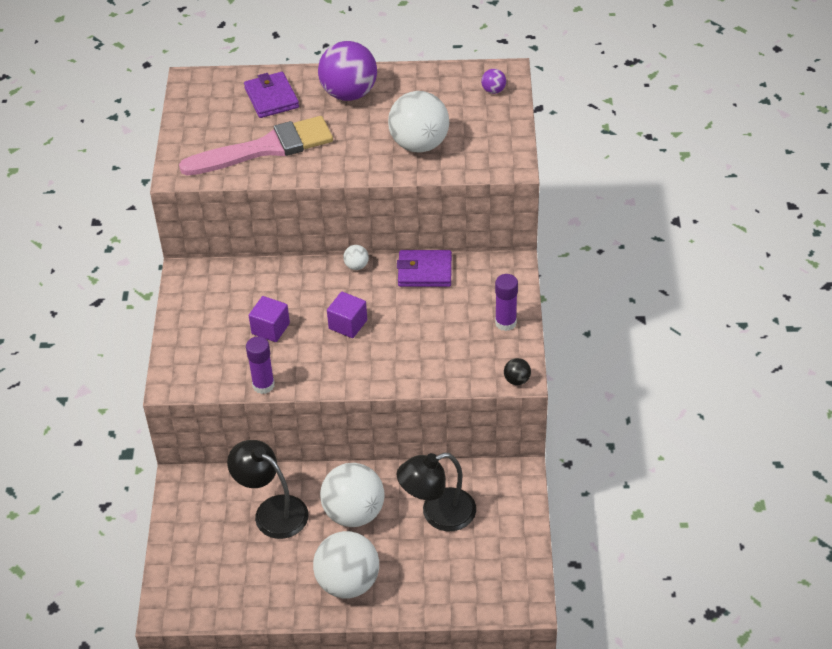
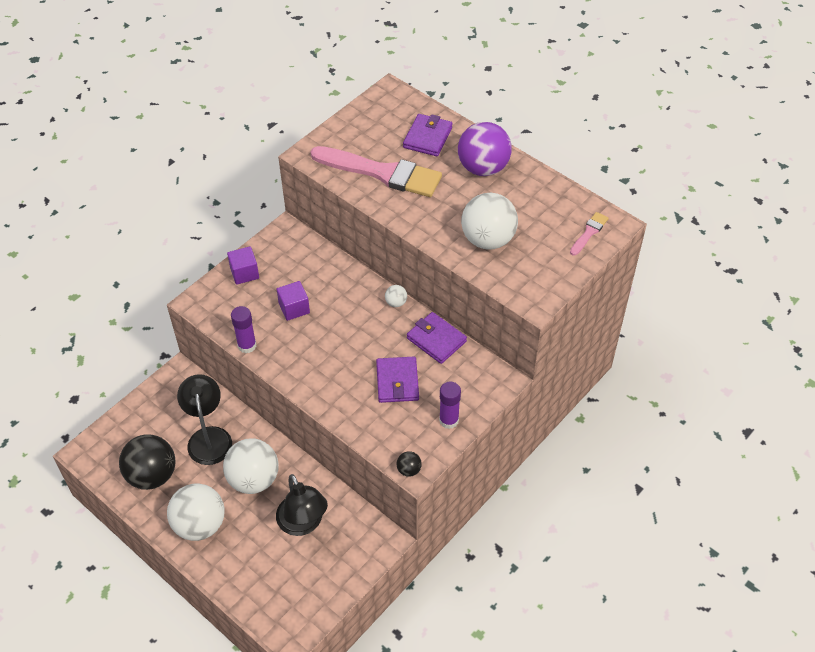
camera: 40 degrees right, 5 degrees up
(255, 578) = (152, 475): none -> black ball
(348, 324) = (344, 342): purple cube -> purple cube (244, 273)
(430, 324) = (397, 382): none -> purple wallet
(438, 514) = (303, 524): black lamp -> black lamp turned 135 degrees counterclockwise
(493, 90) = (589, 232): purple ball -> pink brush

